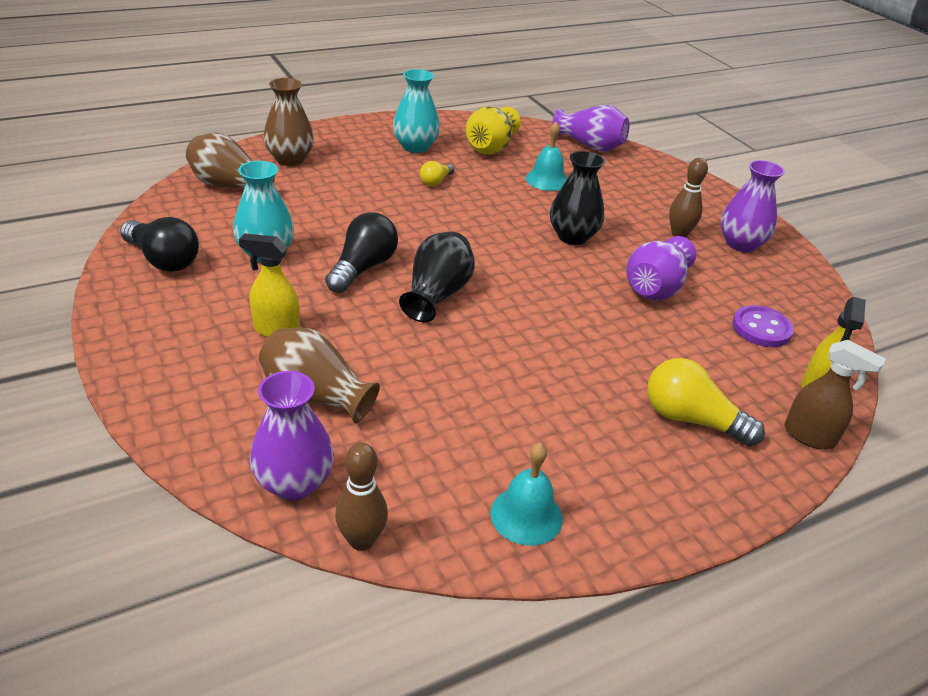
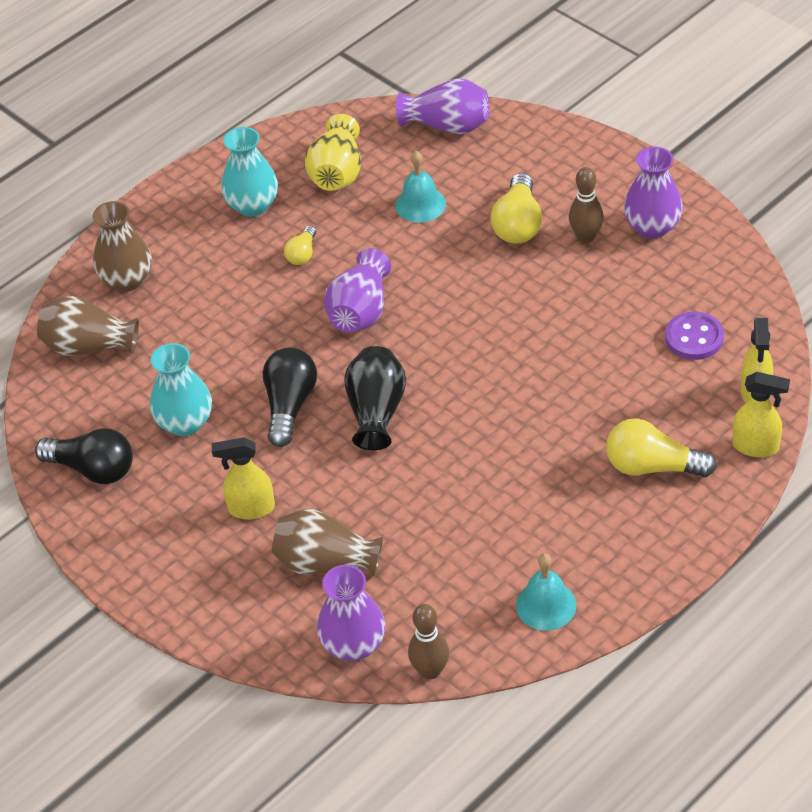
camera: 10 degrees left, 10 degrees up
(572, 237) = (478, 283): black vase -> none
(623, 211) = (518, 224): none -> yellow light bulb
(655, 288) = (581, 323): purple vase -> purple vase (360, 311)
(809, 436) = (756, 446): brown spray bottle -> yellow spray bottle

